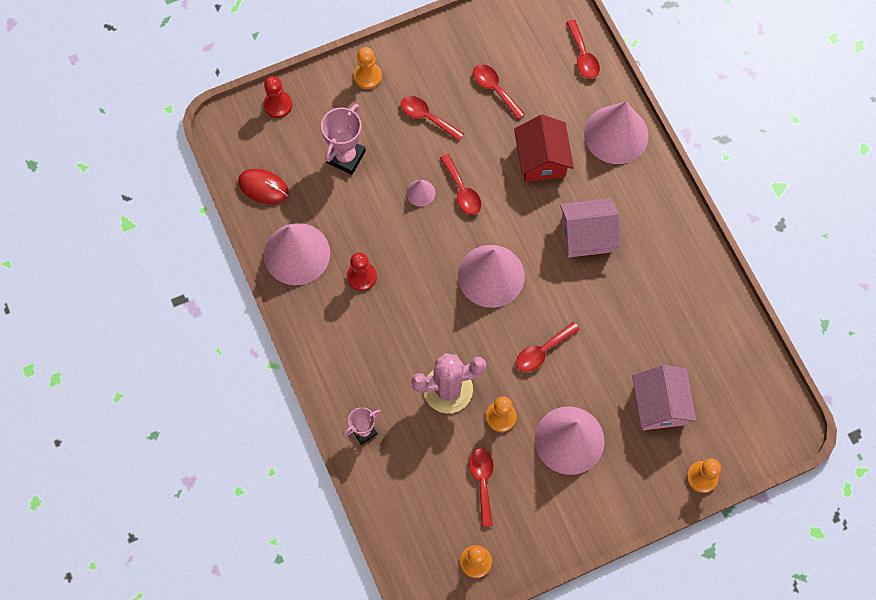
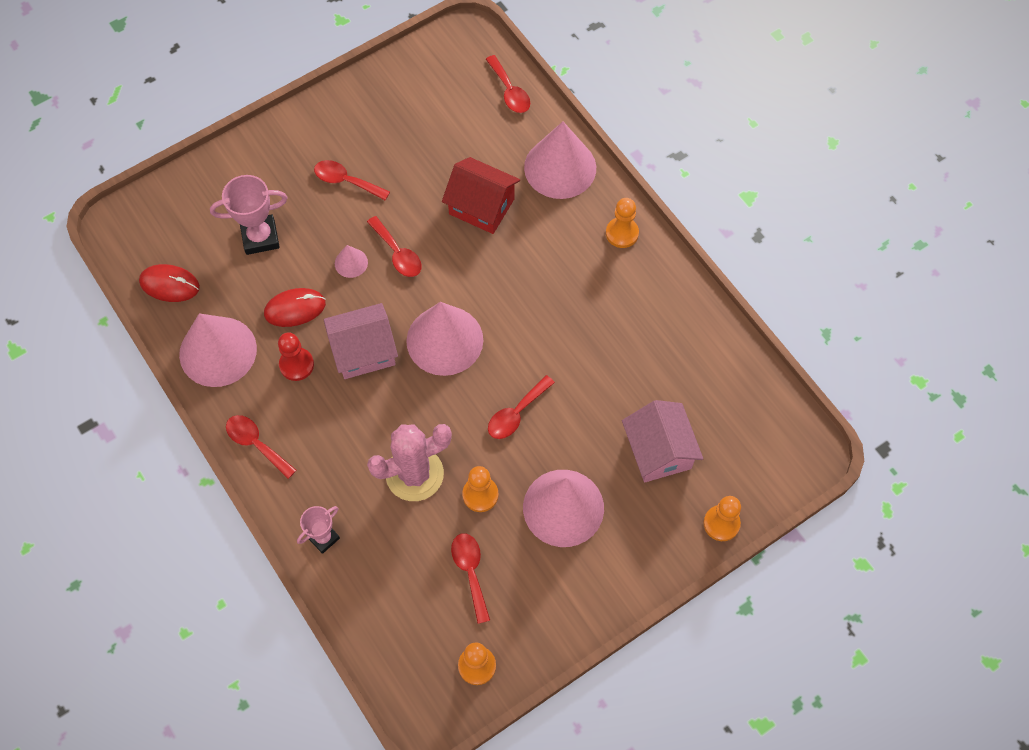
camera: 10 degrees left, 5 degrees down
(278, 105) = (175, 193): red pawn -> none
(346, 157) = (260, 237): pink trophy -> pink trophy turned 60 degrees clockwise
(367, 226) = (295, 309): none -> red mouse
(368, 76) = (273, 148): orange pawn -> orange pawn (622, 233)
(495, 89) = (417, 140): red spoon -> red spoon (256, 444)
(541, 159) = (481, 206): red house -> red house turned 45 degrees counterclockwise
(586, 235) = (545, 280): pink house -> pink house (364, 351)

